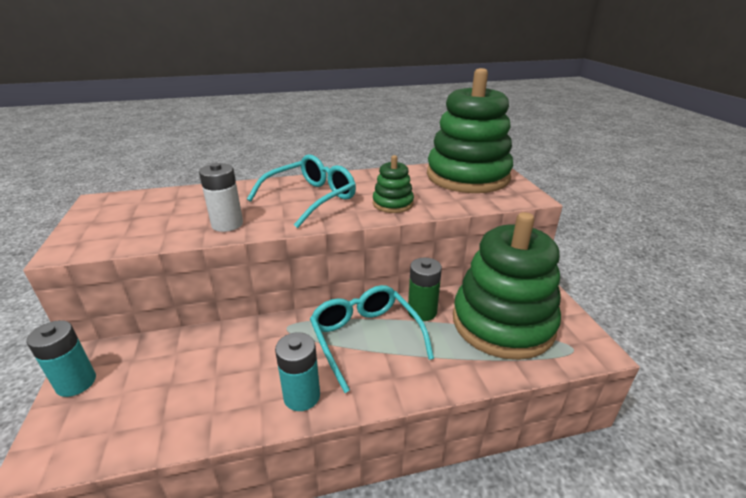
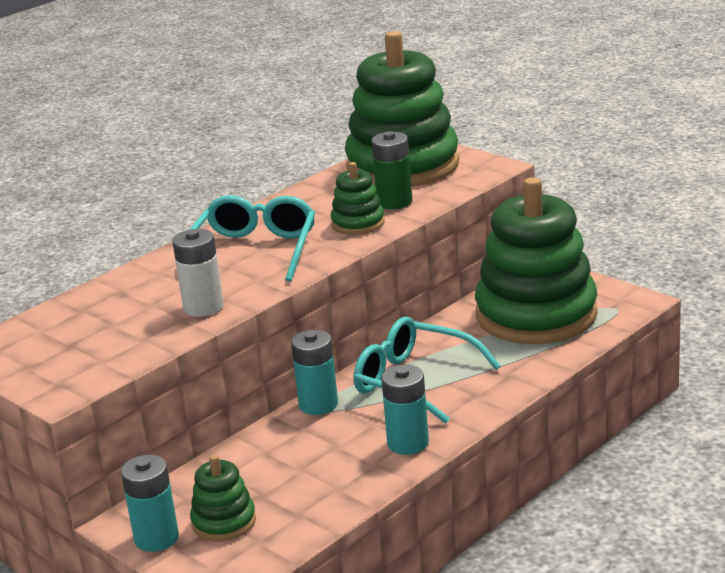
camera: 30 degrees left, 5 degrees down
(121, 395) = (224, 522): none -> green stacking toy
(290, 324) = (318, 405): none -> turquoise battery
(422, 311) = (446, 338): green battery -> green battery (394, 202)

